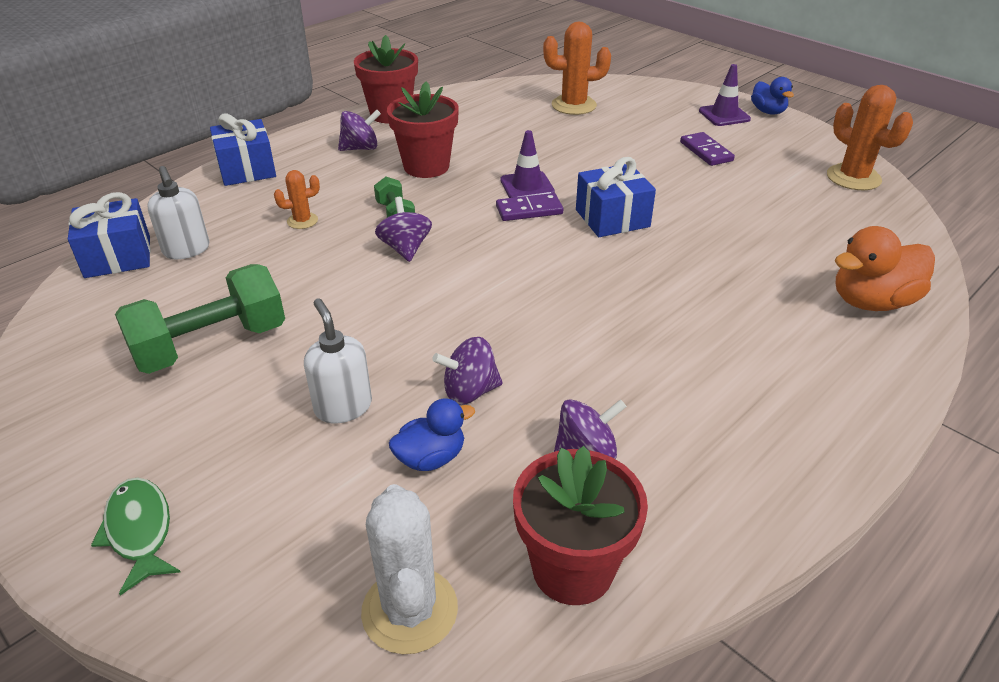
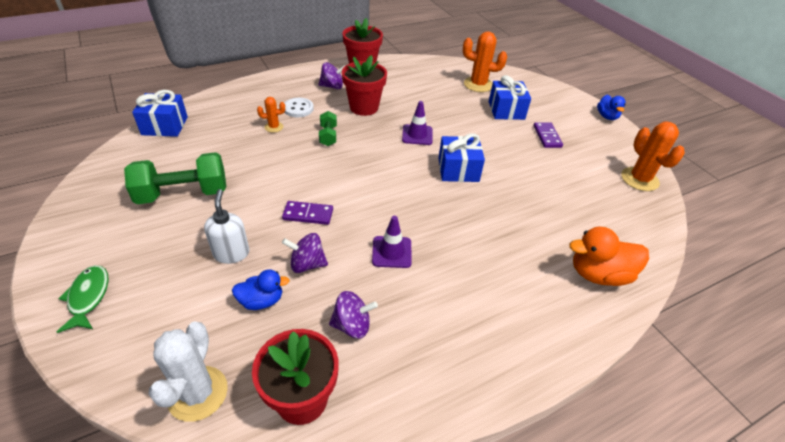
camera: 15 degrees right, 5 degrees up
(187, 250) = (202, 130): white soap dispenser -> none
(247, 169) = (261, 86): blue gift -> blue gift (506, 110)
(326, 188) = (298, 109): none -> white button
(405, 248) = (322, 159): purple spinning top -> none
(529, 210) = (409, 151): purple domino -> purple domino (308, 214)
(724, 115) = (574, 113): purple traffic cone -> purple traffic cone (391, 252)

